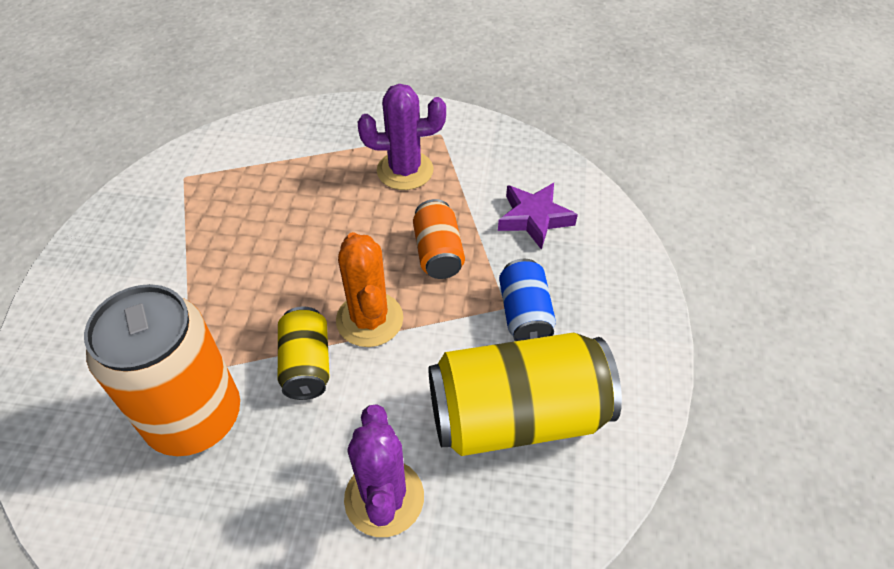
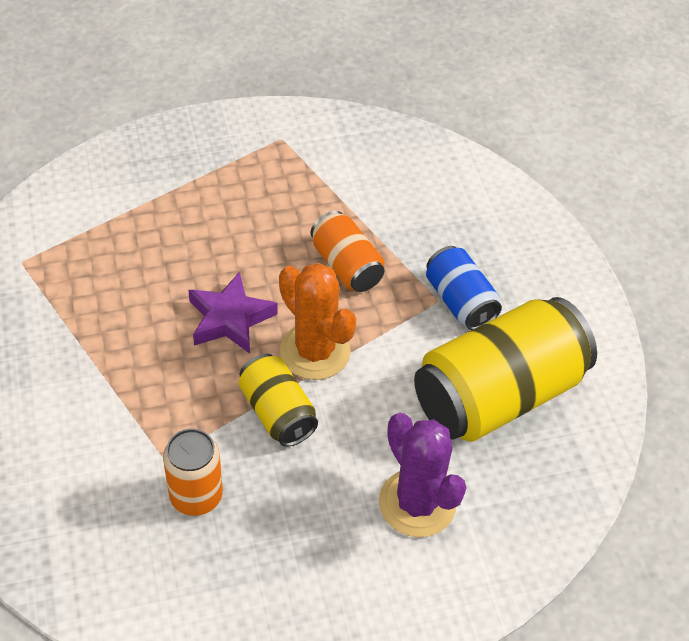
camera: 25 degrees left, 0 degrees up
(194, 417) = (196, 496): orange can -> orange can, size x0.52
(405, 170) = (265, 189): purple cactus -> none
(534, 218) = (423, 204): purple star -> purple star (230, 319)

